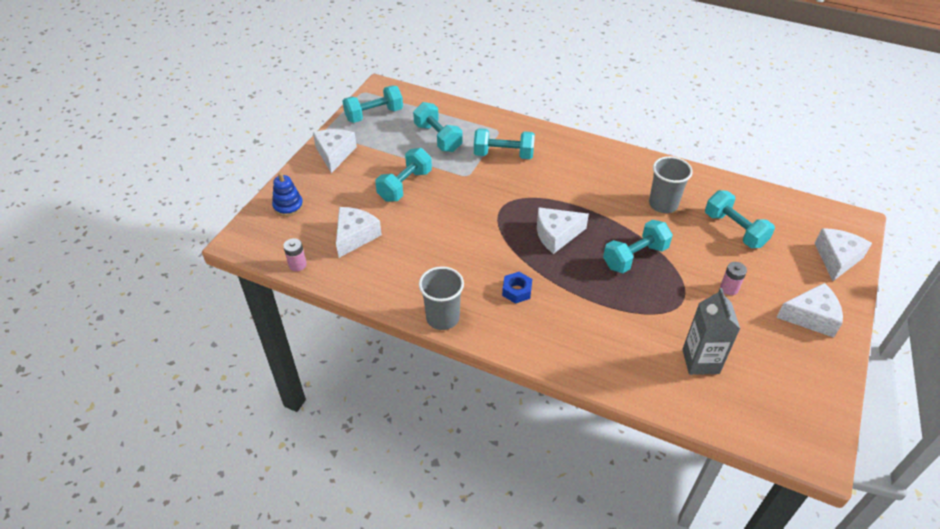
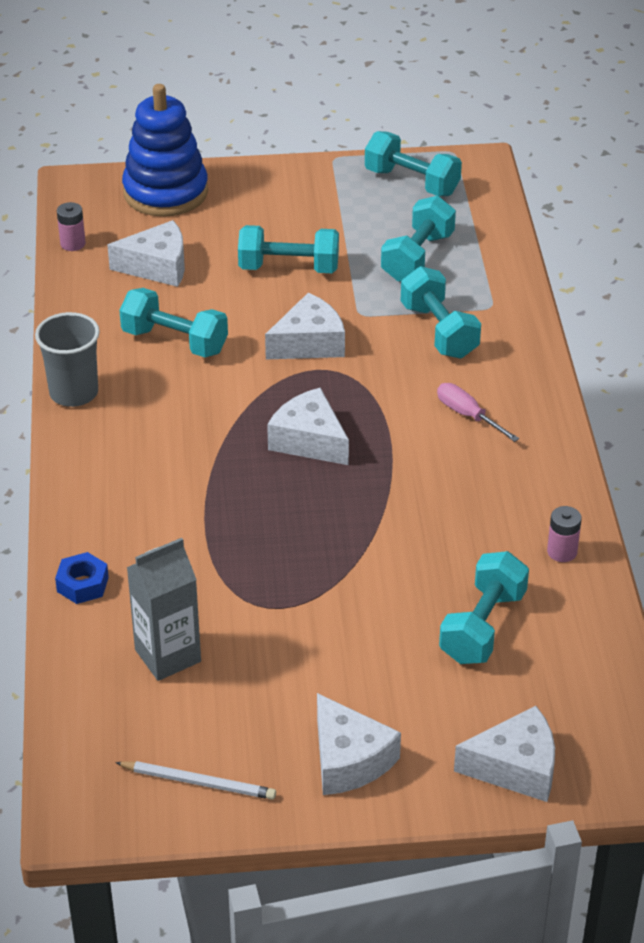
camera: 60 degrees right, 5 degrees down
(288, 206) = (165, 192): blue stacking toy -> blue stacking toy, size x1.92
(334, 154) = (297, 185): white cheese -> white cheese (309, 343)
(517, 291) = (169, 440): blue nut -> blue nut (82, 584)
(576, 172) = (467, 415): none -> pink screwdriver
(635, 257) = (328, 532): turquoise dumbbell -> turquoise dumbbell (175, 341)
(663, 204) = (474, 530): grey cup -> none
(729, 288) = (340, 651): pink battery -> pink battery (562, 552)
(807, 386) = (198, 782): none -> white pencil

